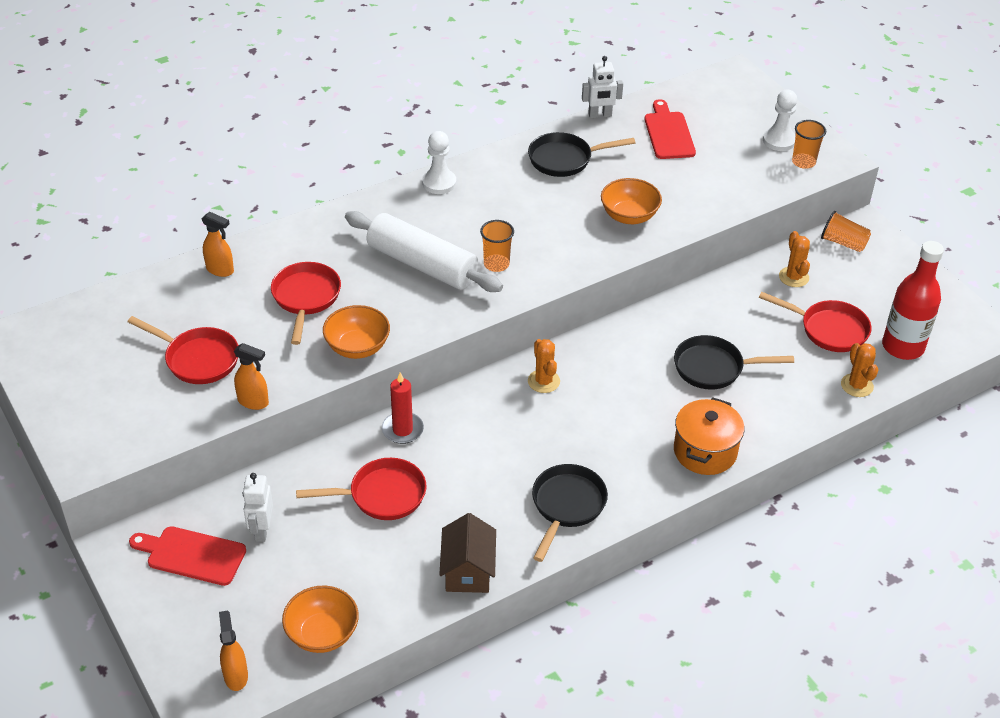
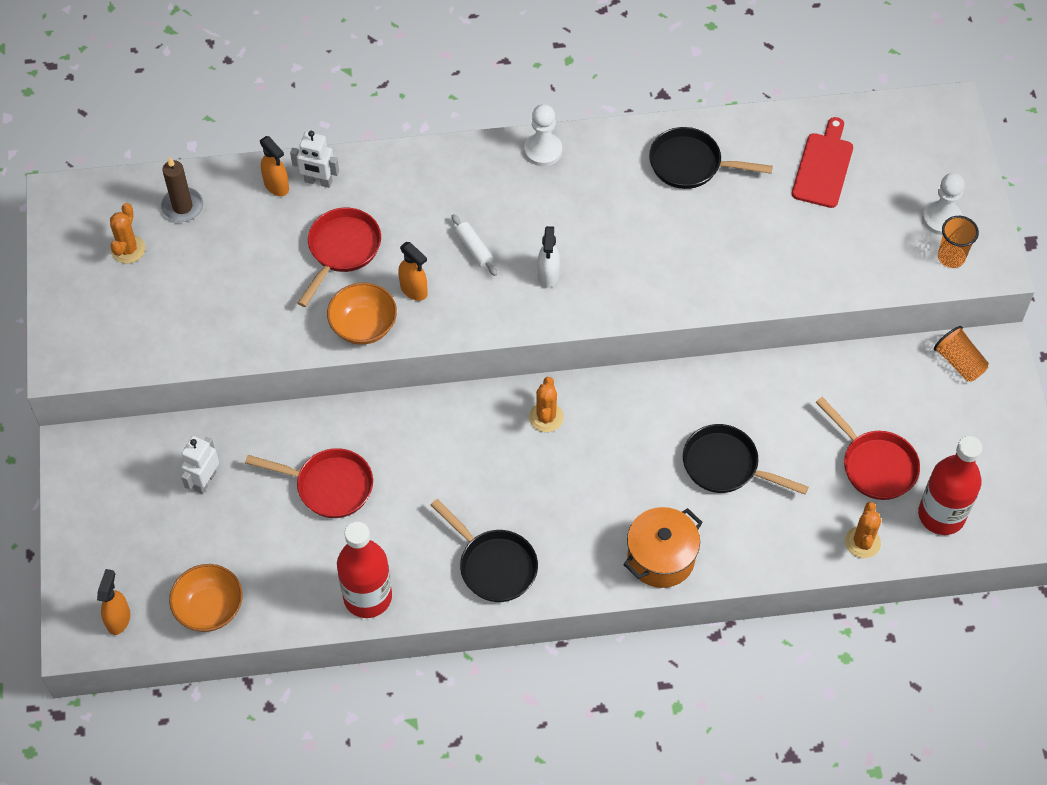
camera: 25 degrees right, 15 degrees up
(140, 309) = (182, 206): none -> brown candle
(192, 555) = (133, 483): red cutting board -> none
(198, 359) = (210, 285): red pan -> none
(253, 402) = (239, 353): orange spray bottle -> orange spray bottle (414, 290)
(402, 430) = (383, 421): red candle -> none
(422, 264) = (474, 249): white rolling pin -> white rolling pin, size x0.41
(468, 571) = (367, 597): brown house -> red bottle
(496, 264) = (548, 275): orange cup -> white spray bottle
(566, 506) = (494, 565): black pan -> black pan turned 90 degrees clockwise
(600, 115) = (762, 116): white robot -> white robot (318, 181)
(629, 216) = (718, 262): orange bowl -> none
(793, 277) = (877, 386): orange cactus -> orange cactus (128, 249)

